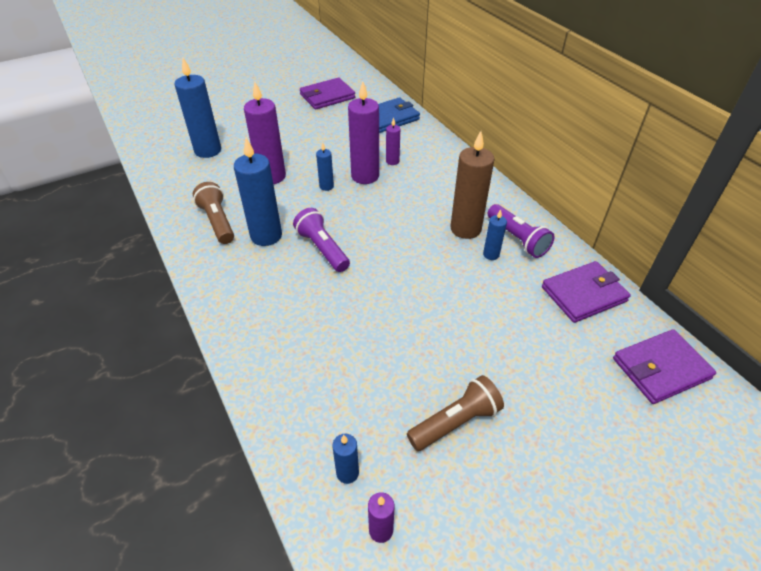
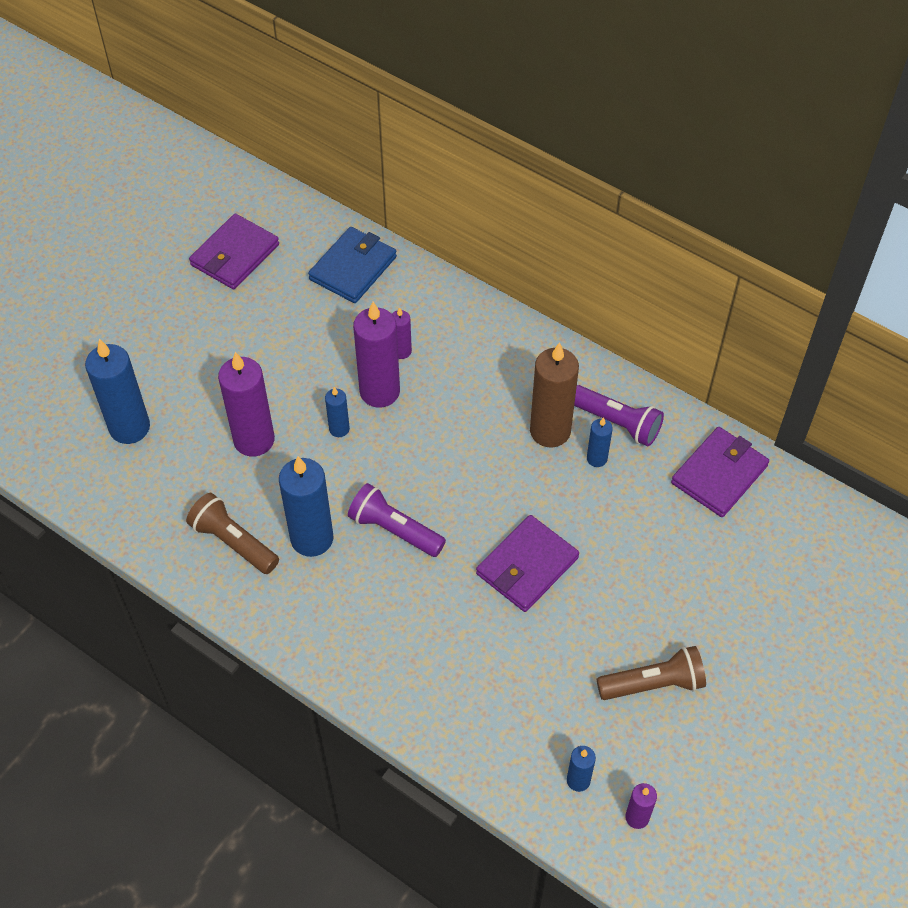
camera: 25 degrees left, 10 degrees up
(456, 422) = (653, 683): brown flashlight -> brown flashlight turned 45 degrees clockwise
(661, 369) = (824, 538): purple wallet -> purple wallet (527, 566)

